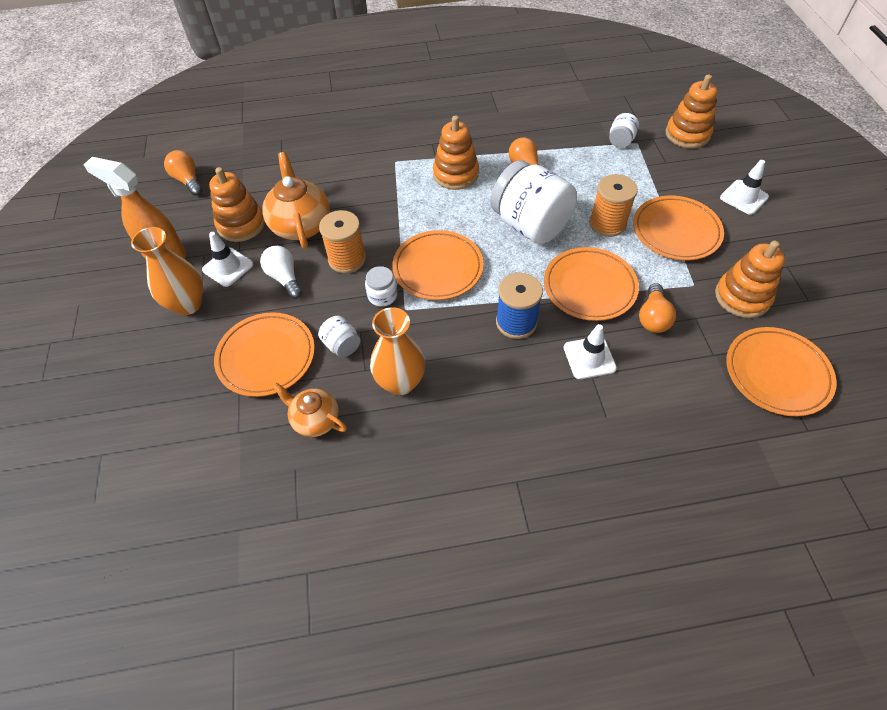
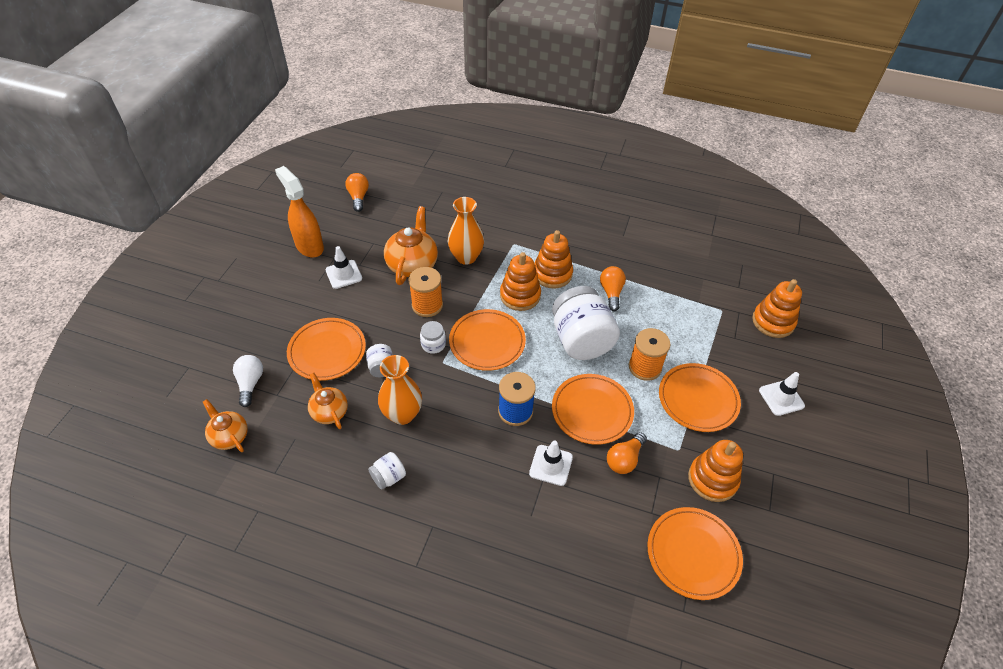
camera: 25 degrees right, 5 degrees down
(188, 304) = (301, 289): orange vase -> orange vase (466, 257)
(211, 507) = (229, 436): none -> orange teapot
(241, 224) = (372, 246): orange stacking toy -> orange stacking toy (520, 295)
(284, 278) = (375, 300): white light bulb -> white light bulb (250, 383)
(620, 141) = (708, 303): white jar -> white jar (388, 477)

